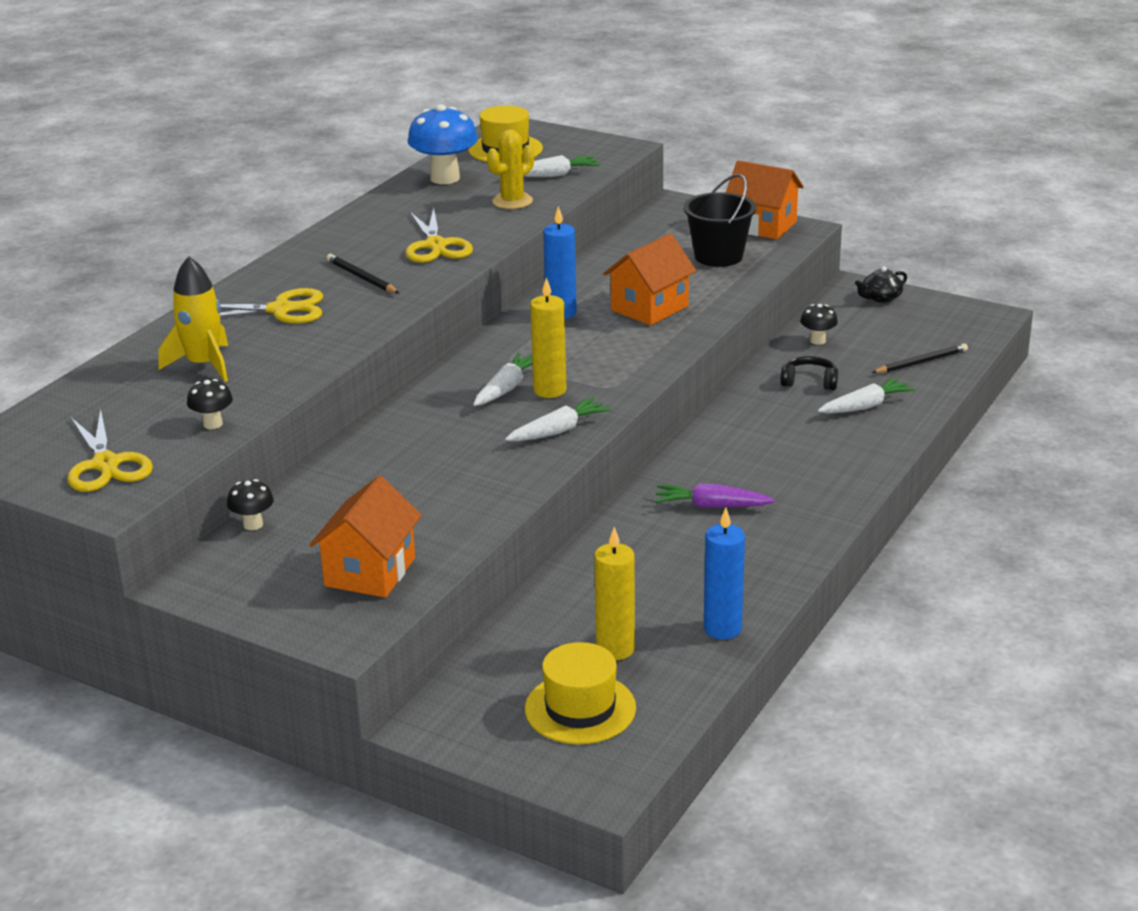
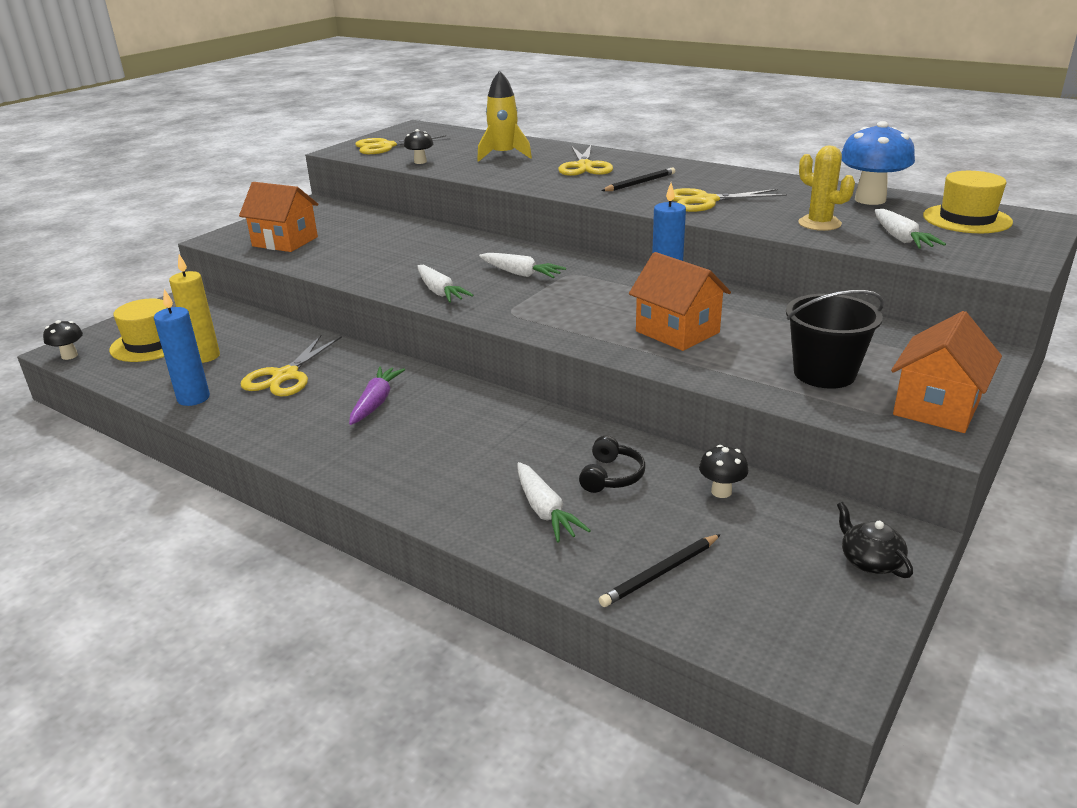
camera: 95 degrees right, 0 degrees up
(253, 524) = (364, 213): black mushroom -> black mushroom (69, 356)
(550, 390) = (511, 289): yellow candle -> none
(661, 575) = (285, 376): none -> yellow scissors
(921, 362) = (660, 573): black pencil -> black pencil turned 75 degrees clockwise

